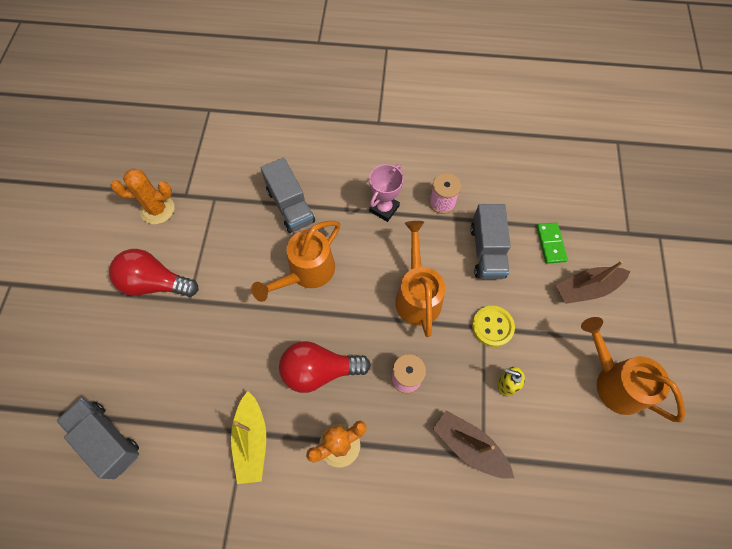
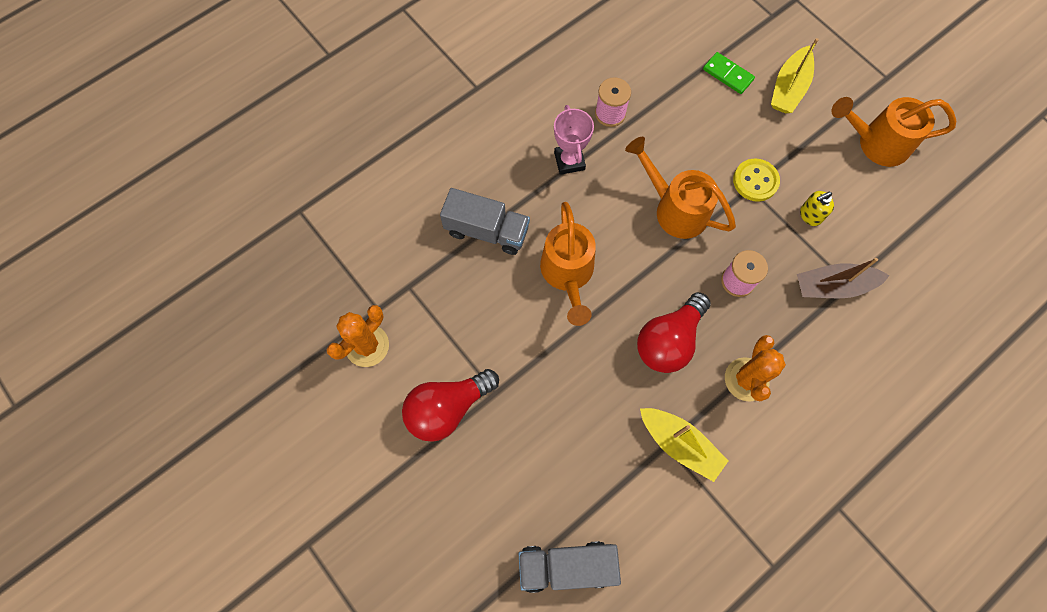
camera: 45 degrees left, 5 degrees up
(487, 251) = (688, 124): grey truck -> none
(586, 288) = (788, 88): brown boat -> yellow boat

